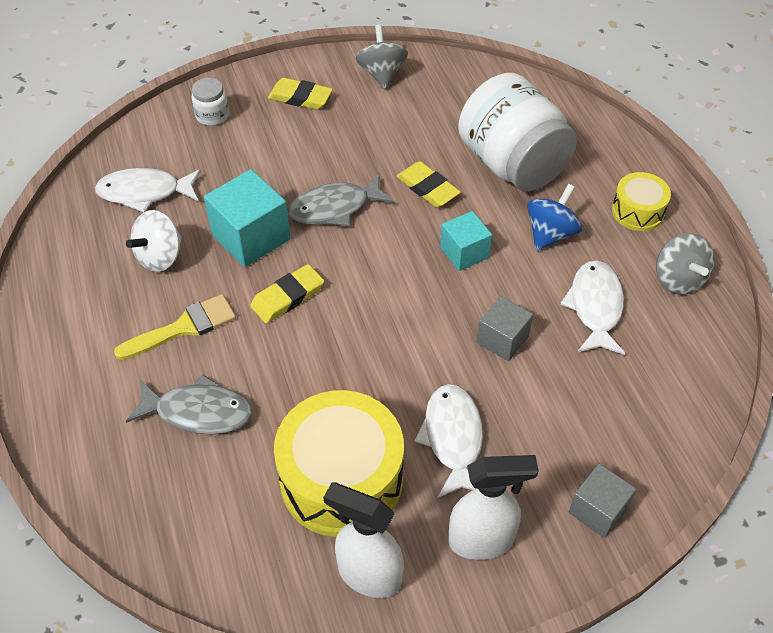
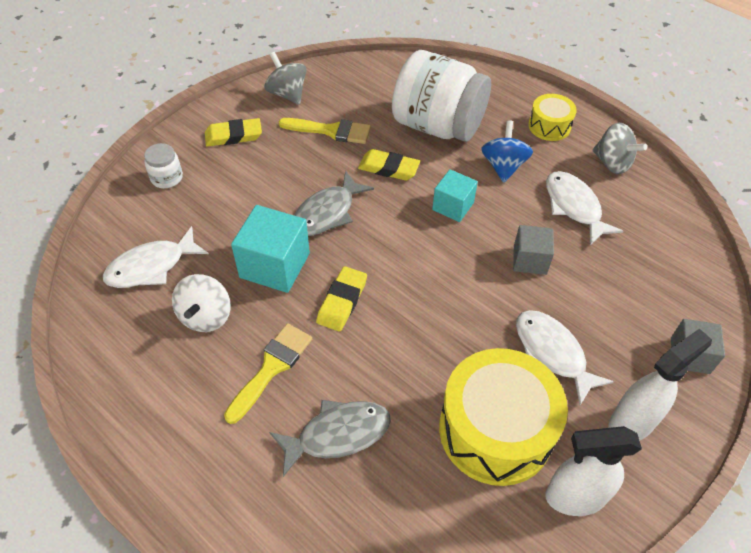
camera: 30 degrees left, 0 degrees up
(398, 128) = (331, 131): none -> yellow brush

